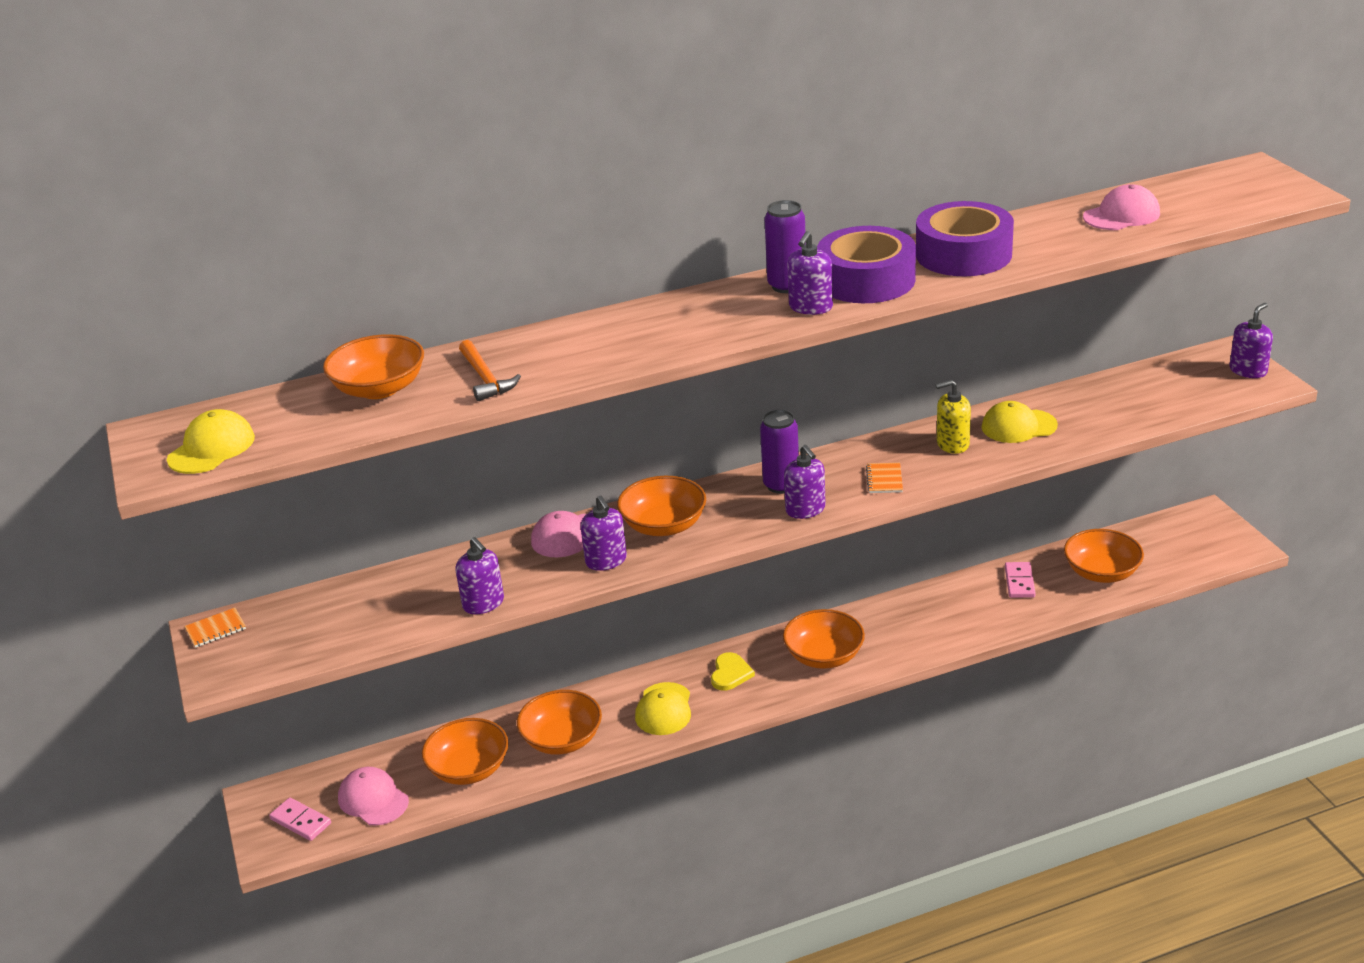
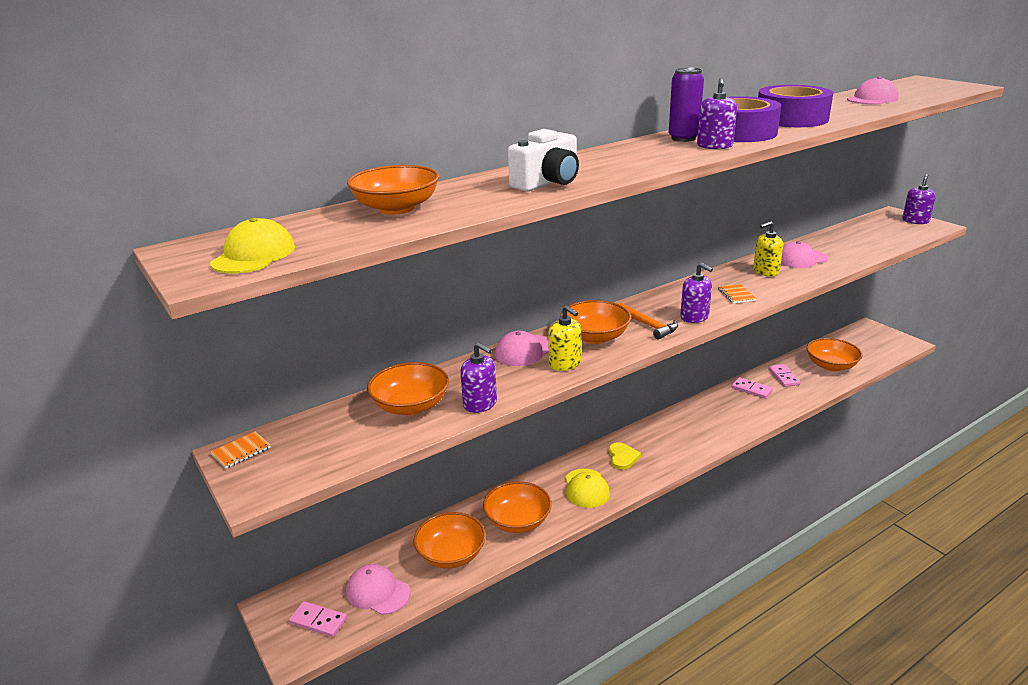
camera: 15 degrees left, 5 degrees down
(486, 378) = (489, 196): orange hammer -> orange hammer (648, 325)
(563, 361) = (548, 183): none -> white camera
(606, 560) = (565, 364): purple soap dispenser -> yellow soap dispenser
(781, 485) = (665, 305): purple can -> none
(824, 656) = (682, 437): orange bowl -> orange bowl (411, 406)
(961, 596) = (751, 389): none -> pink domino
(1018, 426) = (800, 259): yellow cap -> pink cap

